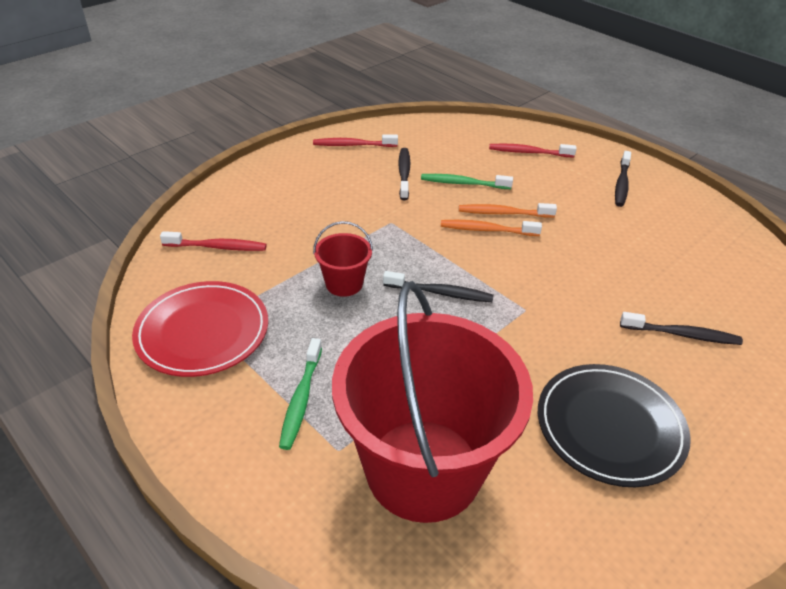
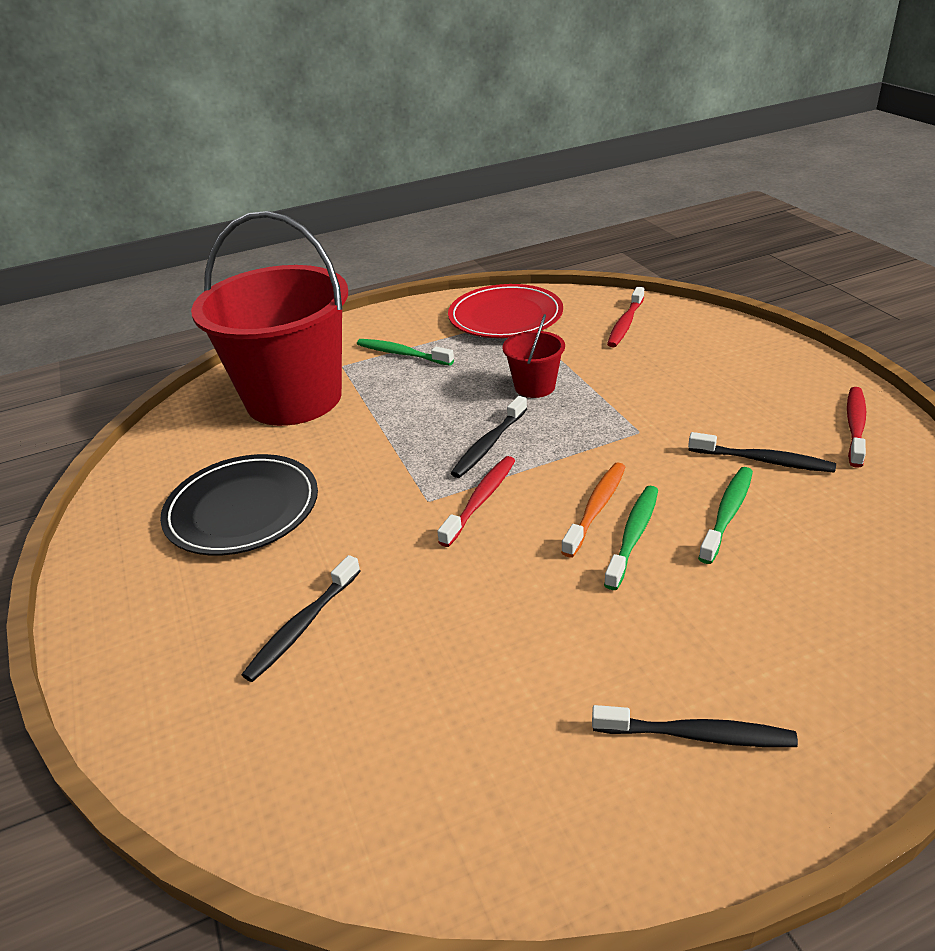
camera: 115 degrees right, 5 degrees down
(503, 213) = (633, 535): orange toothbrush -> green toothbrush
(529, 152) = (837, 627): red toothbrush -> red toothbrush (481, 500)
(621, 184) = (697, 735): black toothbrush -> black toothbrush turned 150 degrees clockwise

